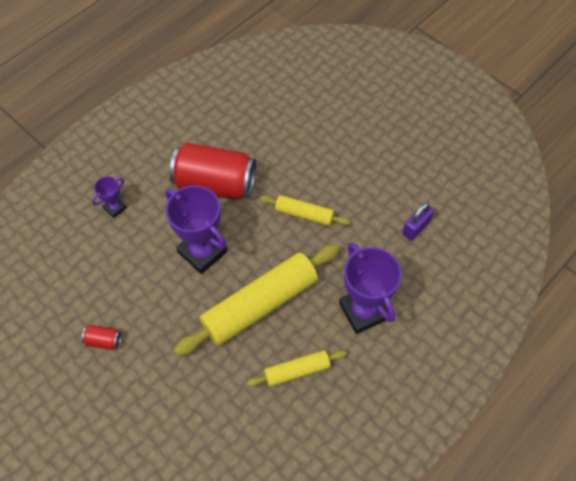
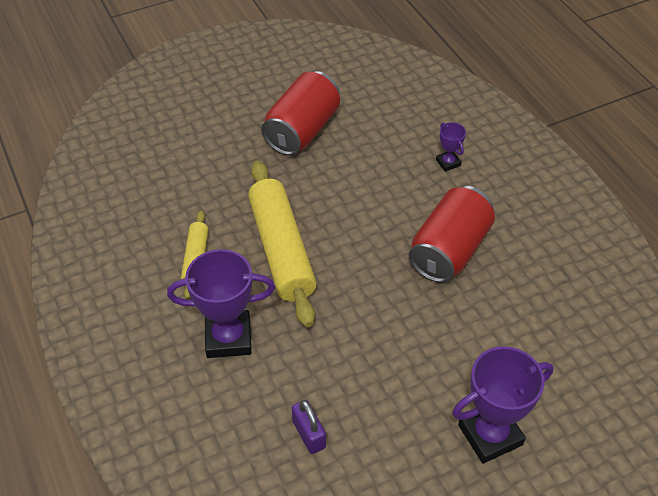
camera: 110 degrees right, 10 degrees down
(104, 341) = (302, 130): red can -> red can, size x2.49
(202, 252) = (365, 219): purple trophy -> purple trophy (490, 434)
(304, 214) = (376, 322): yellow rolling pin -> none

